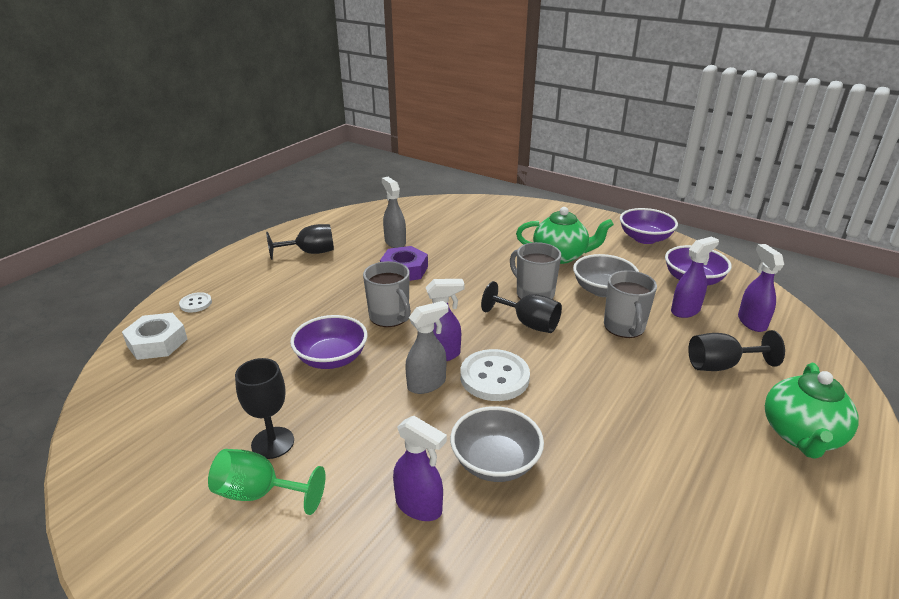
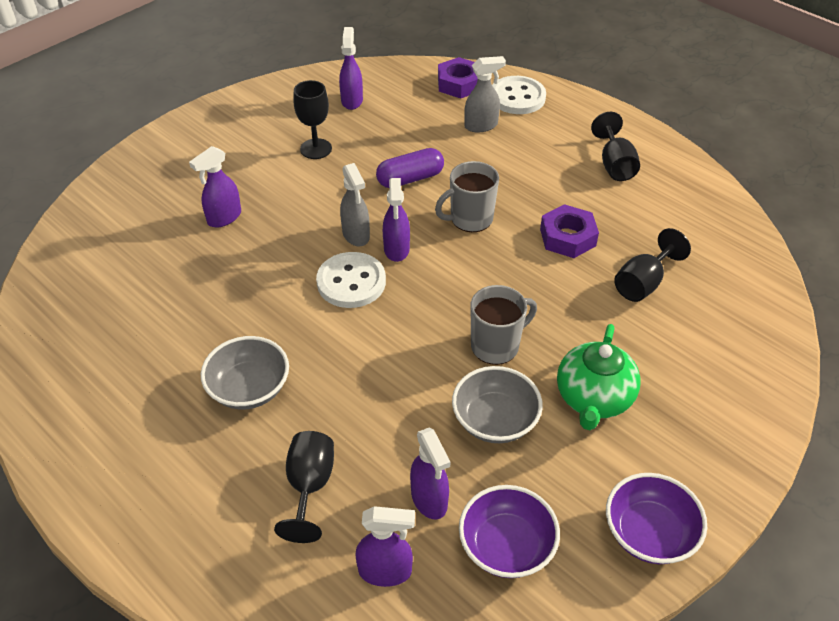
camera: 100 degrees right, 15 degrees up
(157, 342) = (459, 84): white nut -> purple nut
(167, 426) = (352, 100): none -> purple spray bottle
(196, 303) = (517, 97): white button -> white button, size x1.94
(259, 493) = (269, 145): green goblet -> none
(332, 358) = (410, 179): purple bowl -> purple capsule
(395, 242) = (639, 234): grey spray bottle -> grey spray bottle (481, 126)
(495, 462) = (247, 264): grey bowl -> grey bowl (249, 388)
(528, 323) = (435, 326): black goblet -> black goblet (643, 283)
(624, 327) = (406, 415): grey mug -> none
(801, 435) = (182, 506): green teapot -> none

